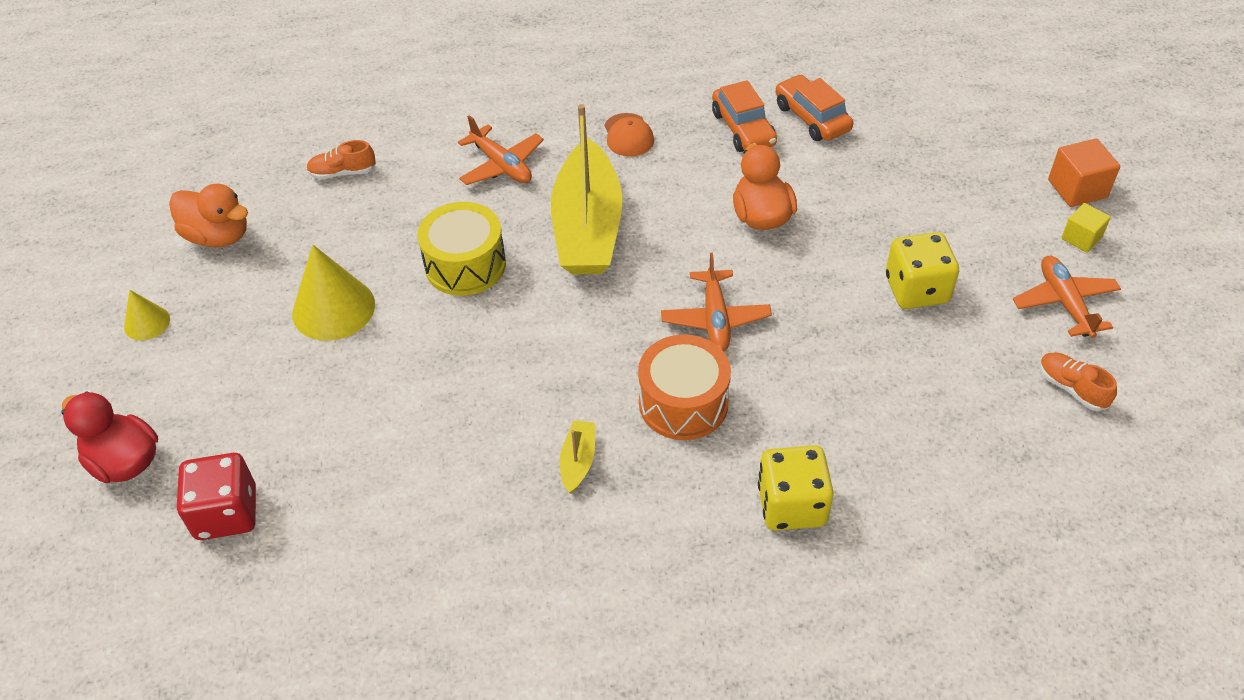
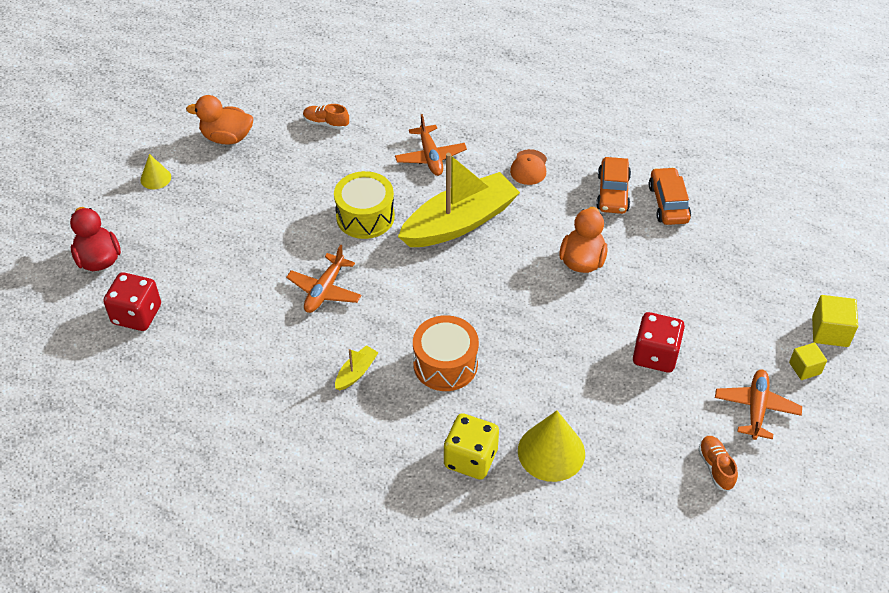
camera: 25 degrees right, 0 degrees up
(218, 236) = (227, 137): orange duck -> orange duck turned 135 degrees clockwise
(333, 308) = (268, 213): yellow cone -> yellow cone (551, 452)
(588, 227) = (460, 222): yellow boat -> yellow boat turned 150 degrees counterclockwise
(715, 318) = (503, 318): orange plane -> orange plane (325, 290)
(916, 289) = (655, 355): yellow dice -> red dice
(1077, 189) = (830, 331): orange cube -> yellow cube

